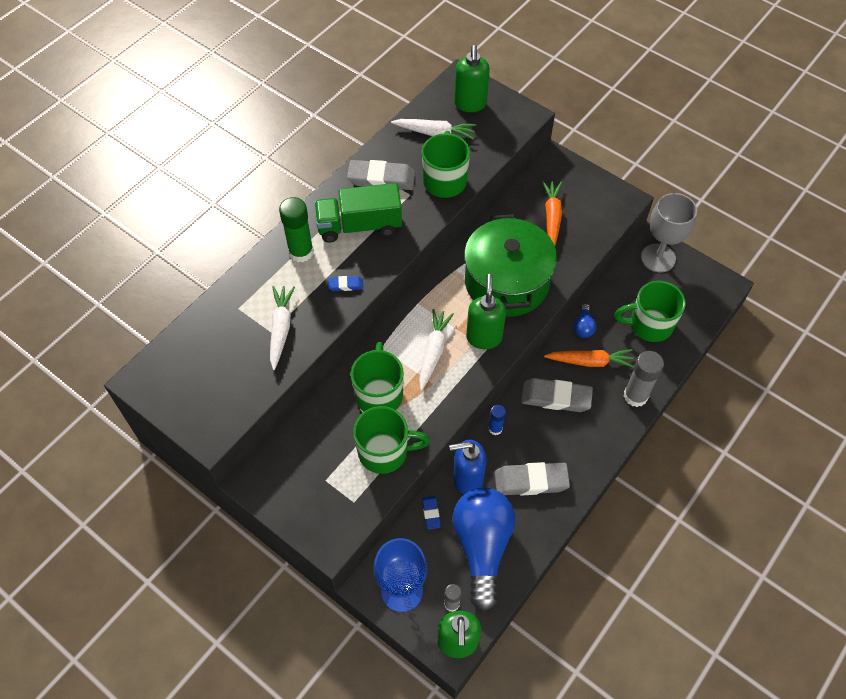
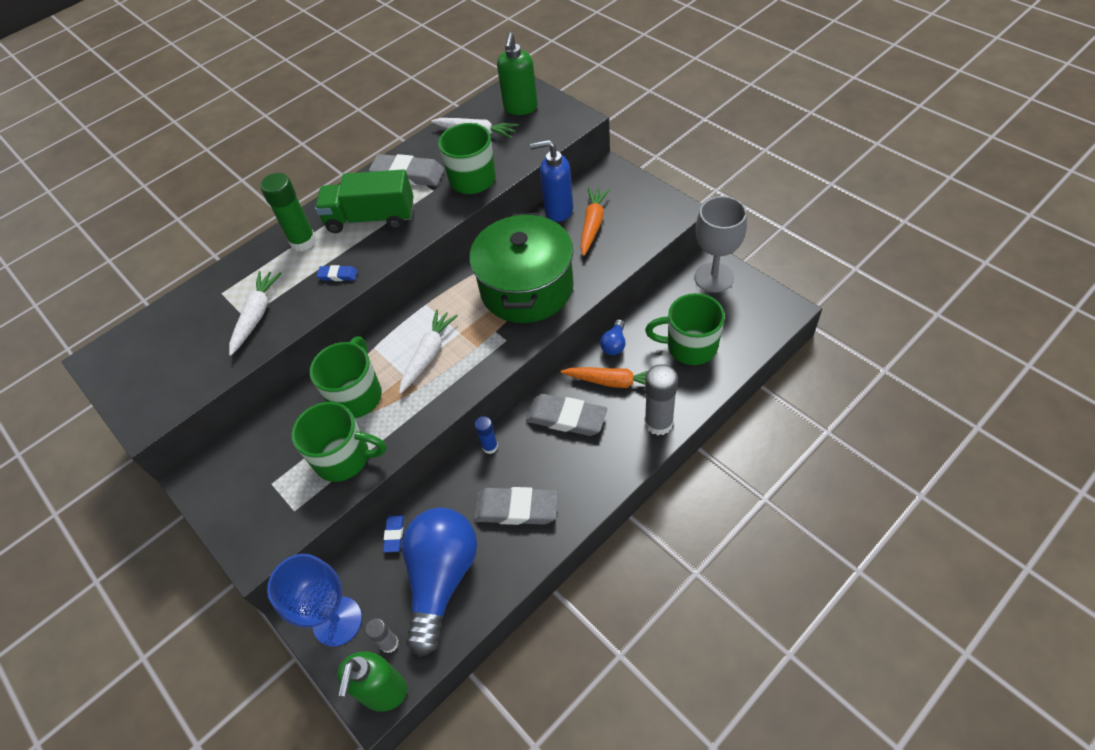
camera: 15 degrees right, 5 degrees down
(467, 479) = (445, 500): blue soap dispenser -> blue soap dispenser (558, 210)
(484, 337) = (487, 343): green soap dispenser -> none

